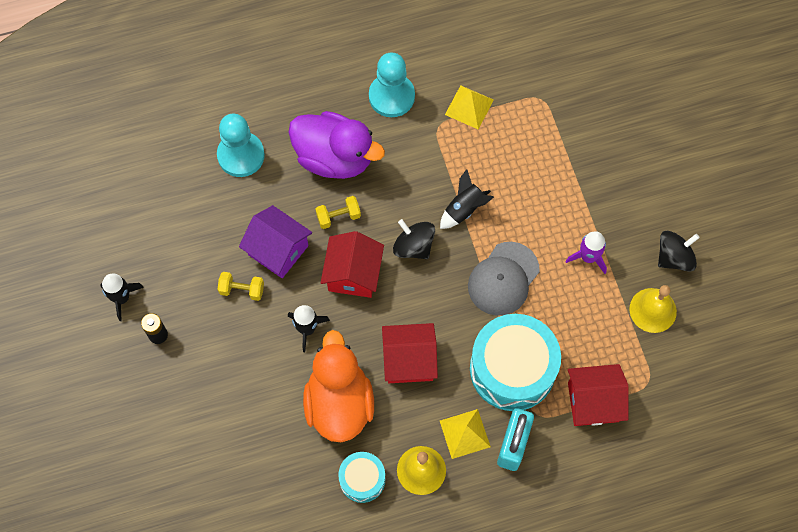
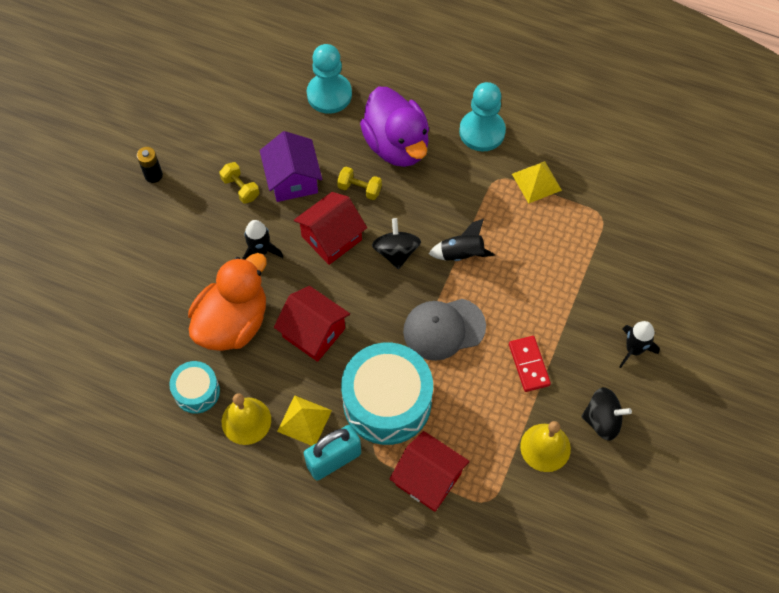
camera: 40 degrees right, 5 degrees down
(122, 298) = (153, 131): black rocket -> black rocket (634, 349)
(588, 257) = (529, 364): purple rocket -> red domino

